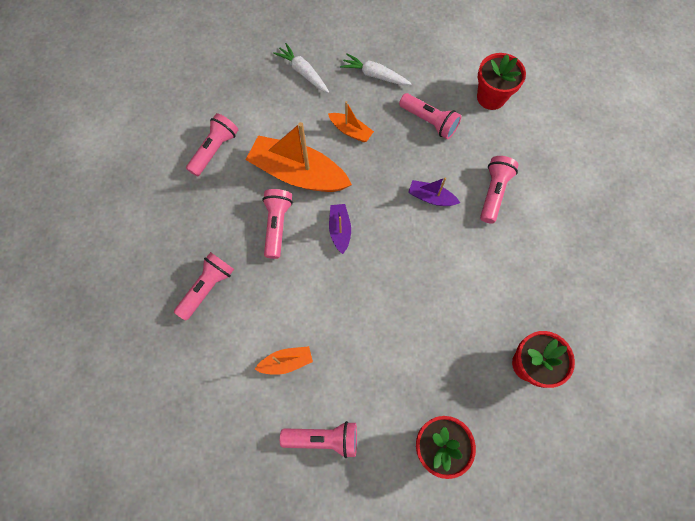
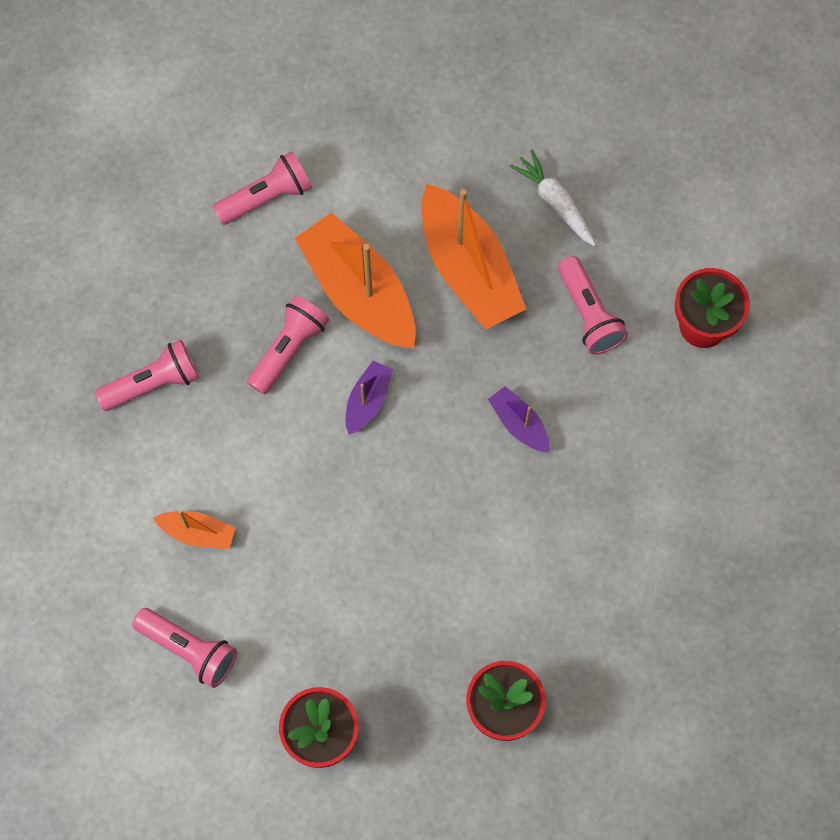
camera: 30 degrees right, 0 degrees up
(303, 72) = (455, 144): white carrot -> none
(350, 131) = (468, 269): orange boat -> orange boat, size x2.08
(493, 193) = (611, 465): pink flashlight -> none

